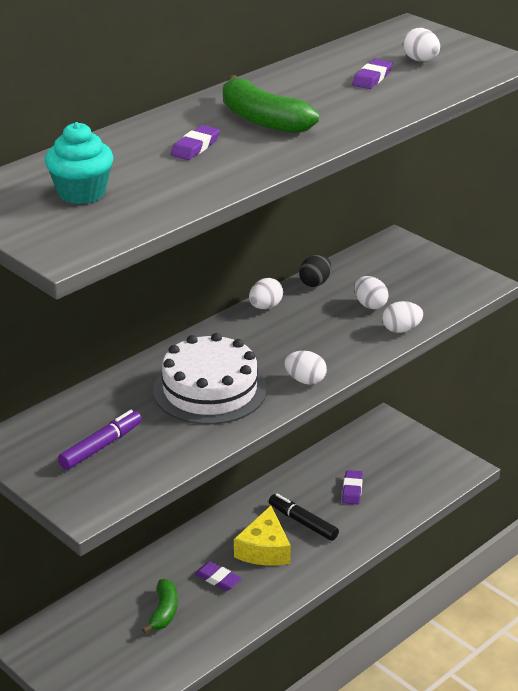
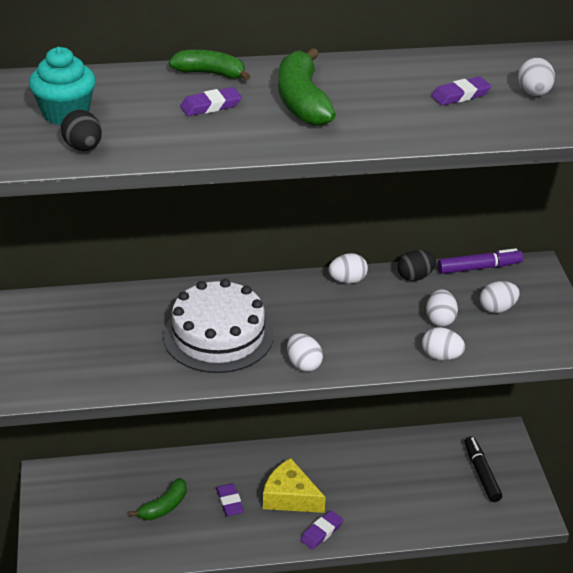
camera: 35 degrees right, 5 degrees up
(101, 446) = (85, 343): purple marker -> purple marker (479, 268)
(139, 211) = (83, 148): none -> black egg
(157, 125) = (210, 73): none -> green banana
(264, 549) = (290, 497): yellow cheese -> yellow cheese turned 75 degrees clockwise
(303, 522) = (343, 490): black marker -> black marker (481, 473)
(352, 490) = (413, 483): purple eraser -> purple eraser (321, 532)
(402, 280) = (497, 308): none -> white egg

